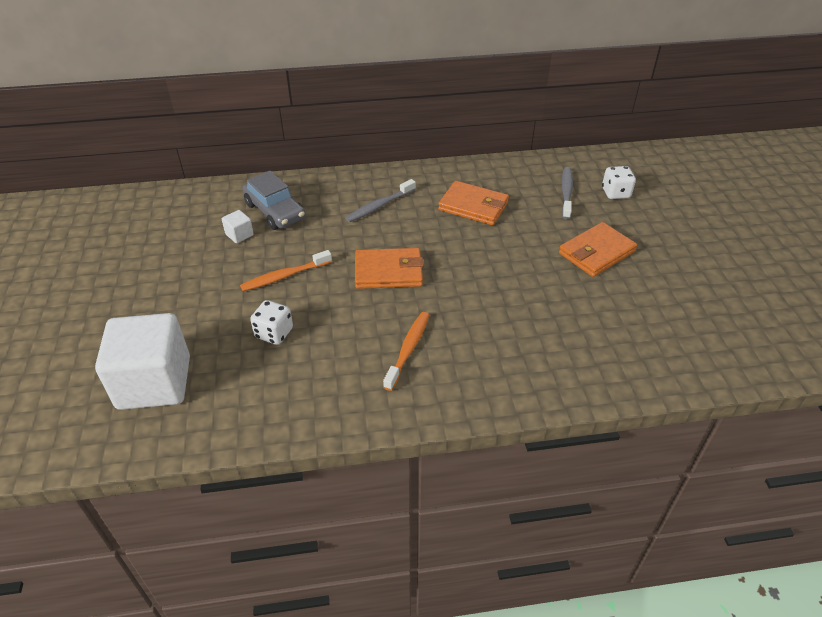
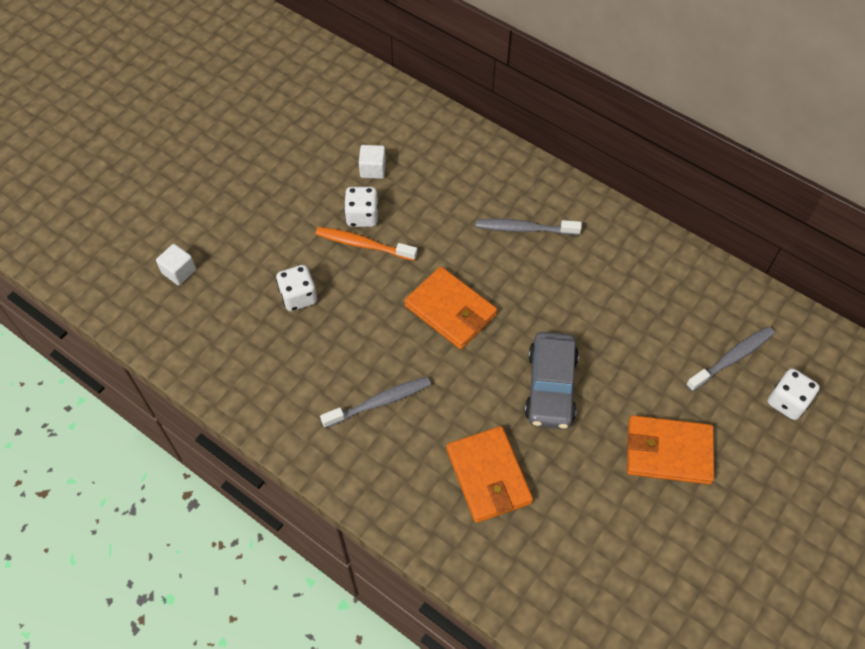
camera: 45 degrees right, 15 degrees up
(154, 382) = (179, 271): white cube -> white cube, size x0.40
(264, 262) = (362, 216): none -> white dice
(275, 211) = (427, 164): grey car -> grey car (550, 387)
(408, 349) = (379, 402): orange toothbrush -> grey toothbrush
(473, 206) = (613, 299): orange wallet -> orange wallet (488, 476)

